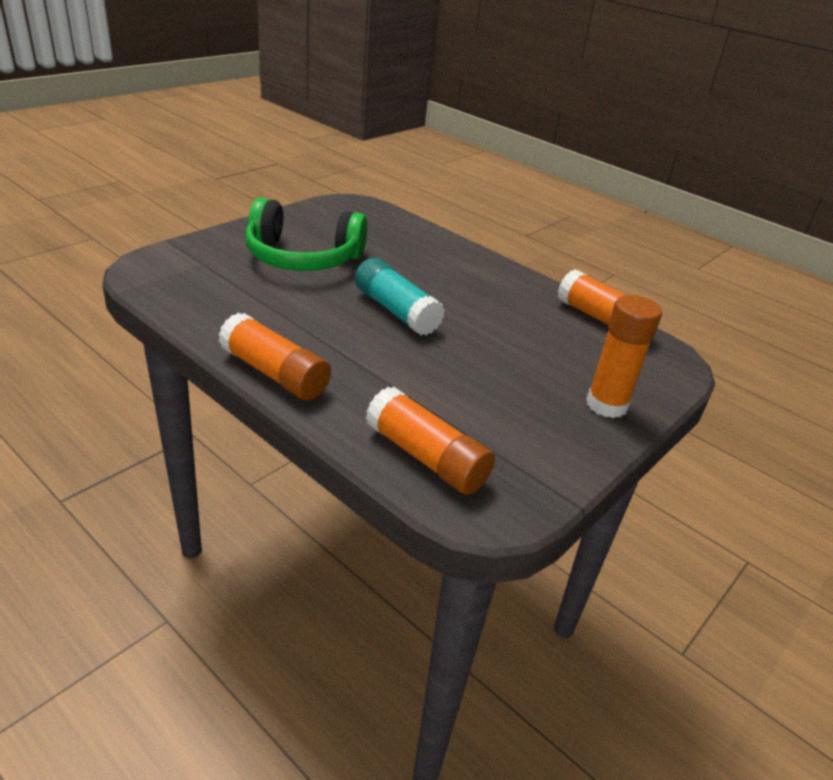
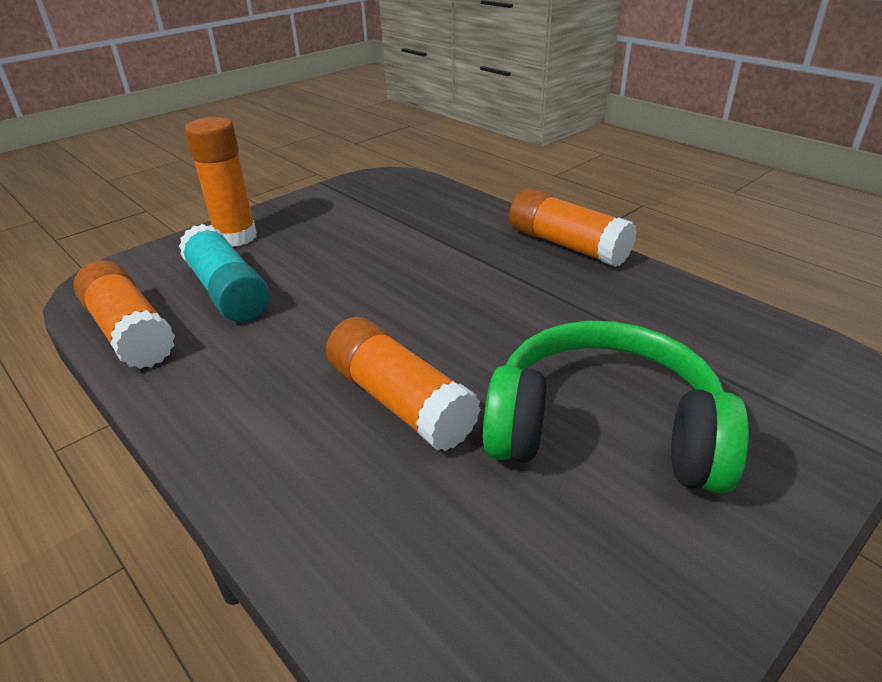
camera: 170 degrees left, 0 degrees up
(396, 311) = (434, 326): turquoise glue stick -> turquoise glue stick (227, 291)
(426, 457) = (424, 198): orange glue stick -> orange glue stick (400, 402)

